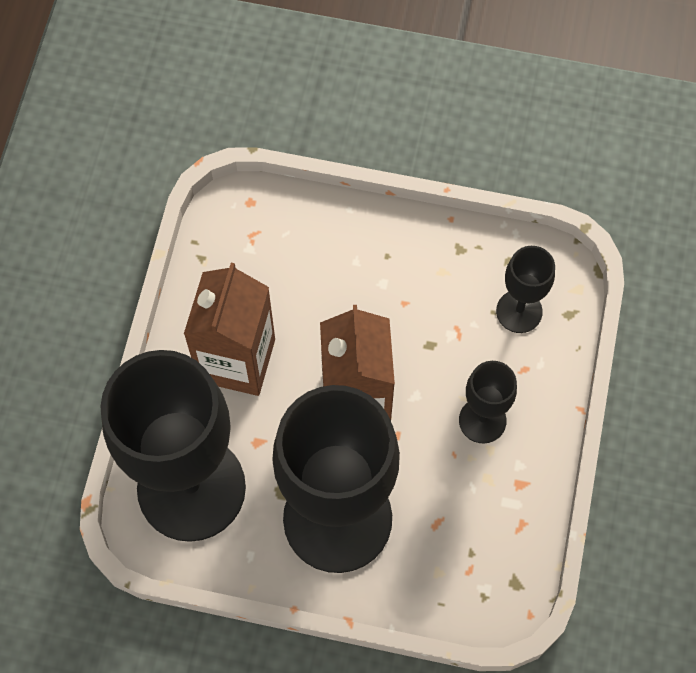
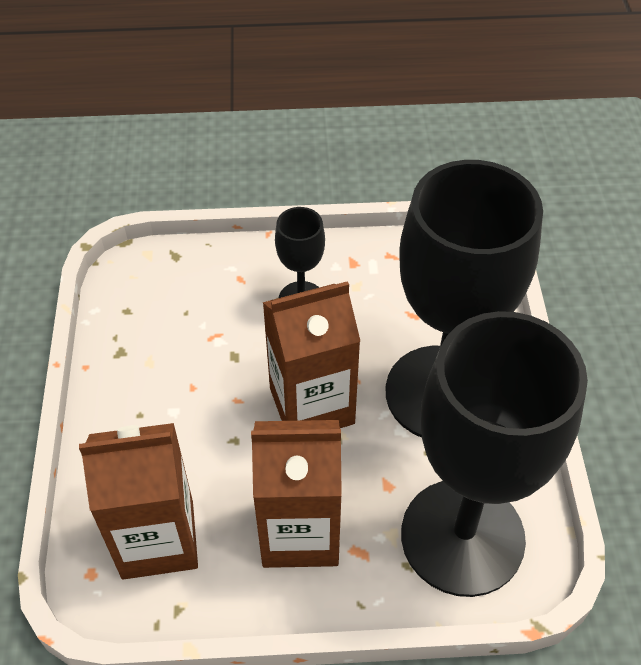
camera: 105 degrees left, 15 degrees down
(264, 253) = (158, 539): none -> brown carton
(519, 311) = (181, 292): black goblet -> none

